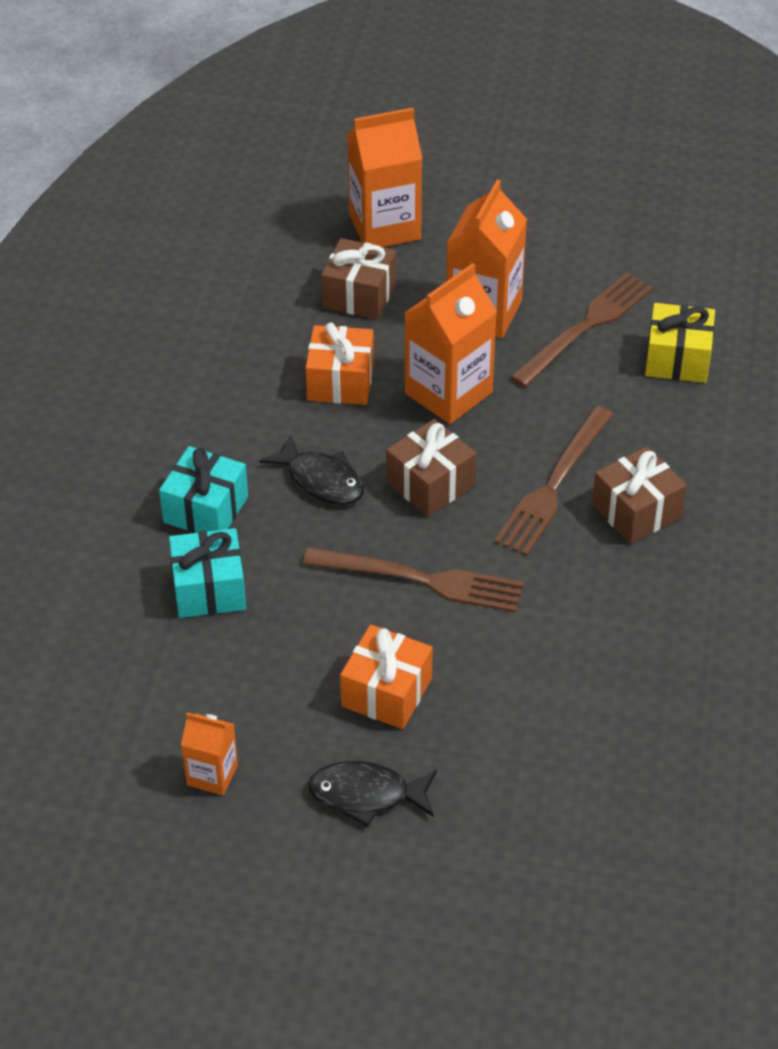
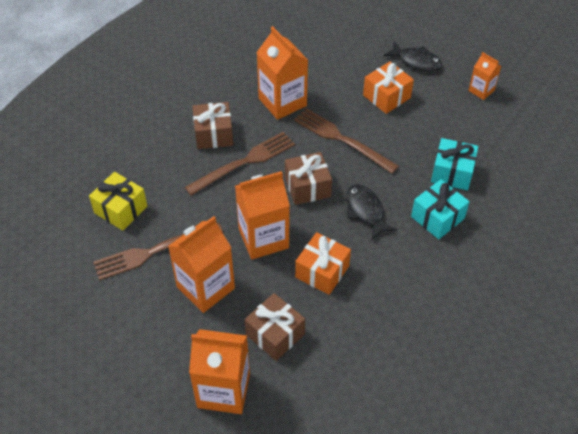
camera: 155 degrees left, 5 degrees up
(565, 610) = (282, 102): none -> orange carton

